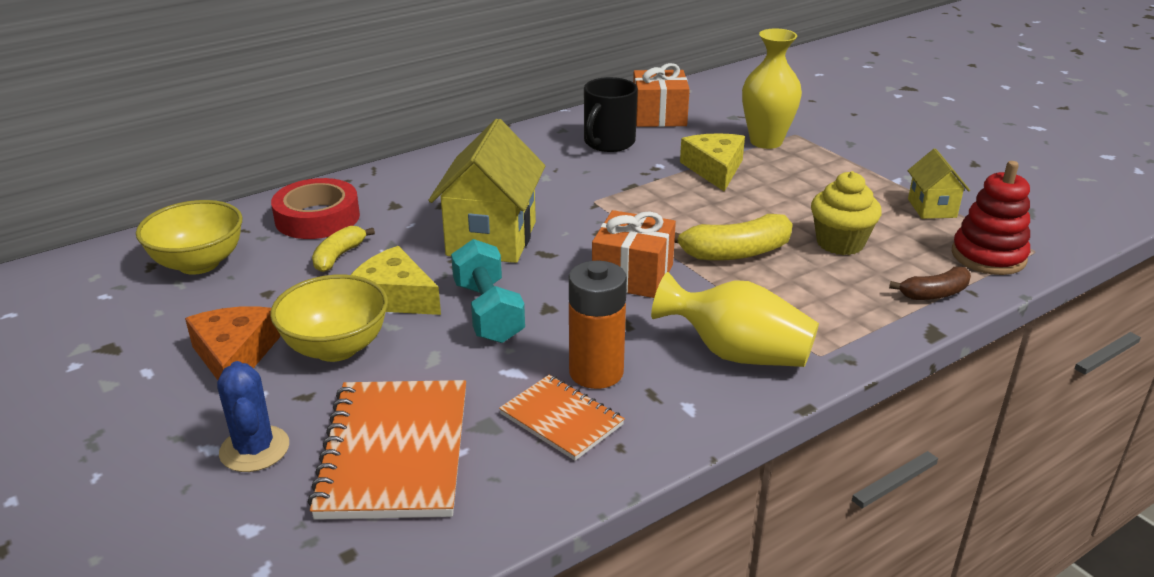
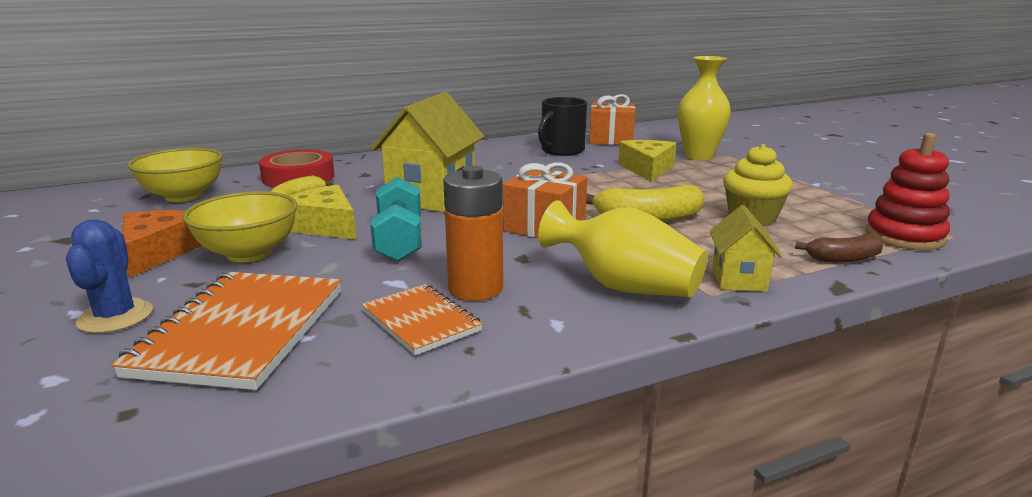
camera: 10 degrees right, 10 degrees down
(932, 208) = (848, 202): yellow house -> yellow house (738, 279)

